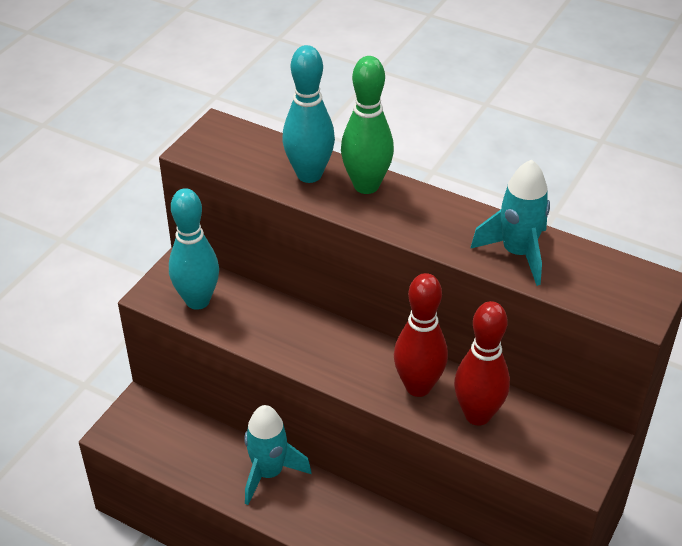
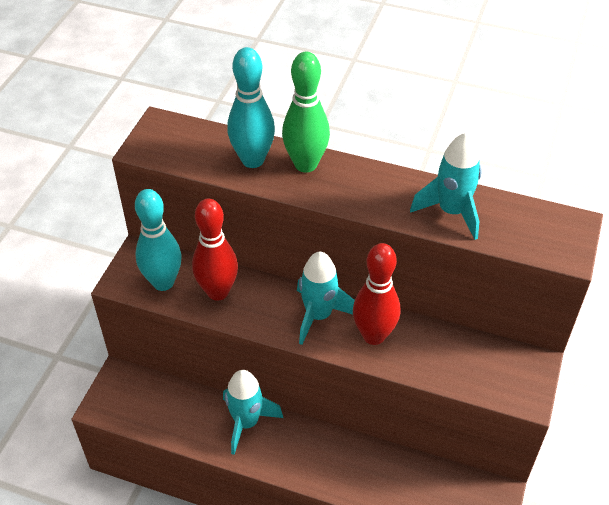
camera: 10 degrees left, 5 degrees up
(361, 357) = (318, 315): none -> turquoise rocket
(477, 415) = (430, 354): red bowling pin -> red bowling pin (218, 292)

